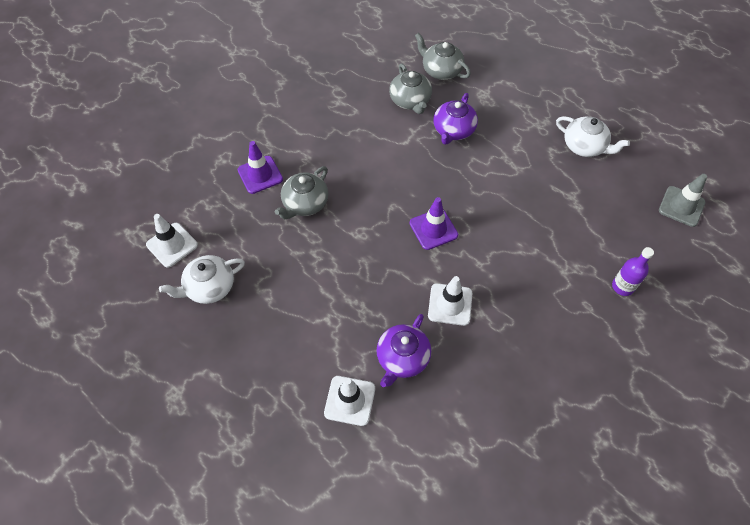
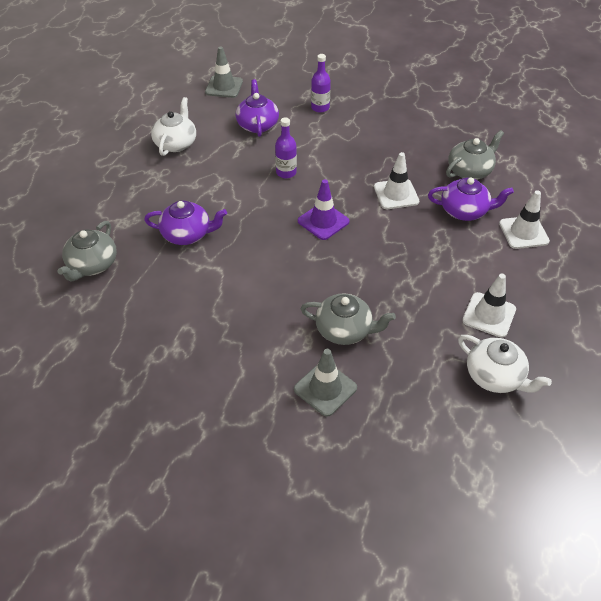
camera: 110 degrees left, 10 degrees down
(172, 245) = (469, 439): white traffic cone -> white traffic cone (489, 315)
(260, 175) = (325, 388): purple traffic cone -> grey traffic cone
(410, 101) = (152, 280): grey teapot -> grey teapot (470, 171)
(514, 221) = (286, 172): none -> purple bottle
(601, 218) = (257, 125): none -> purple teapot

